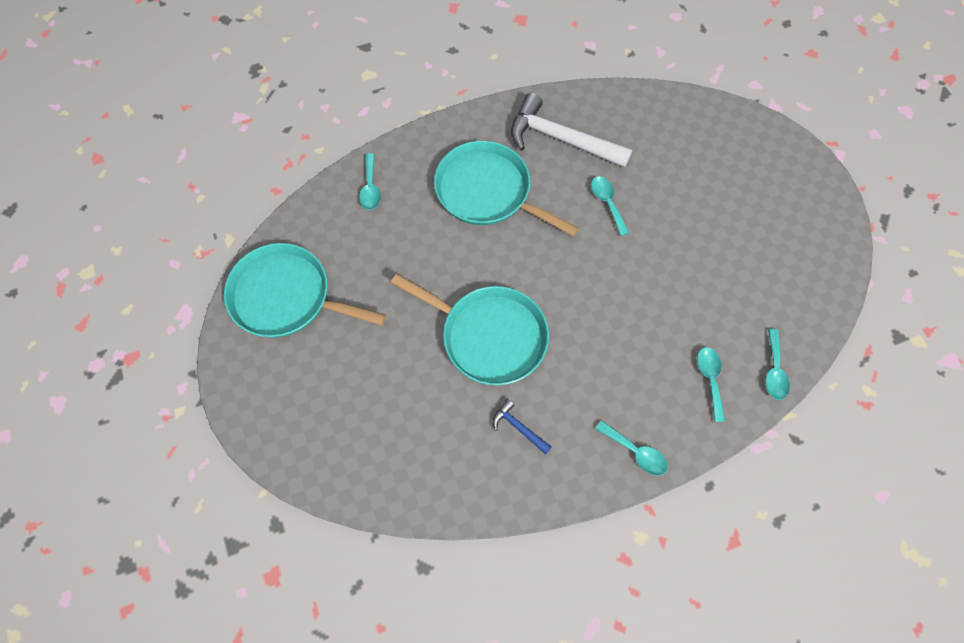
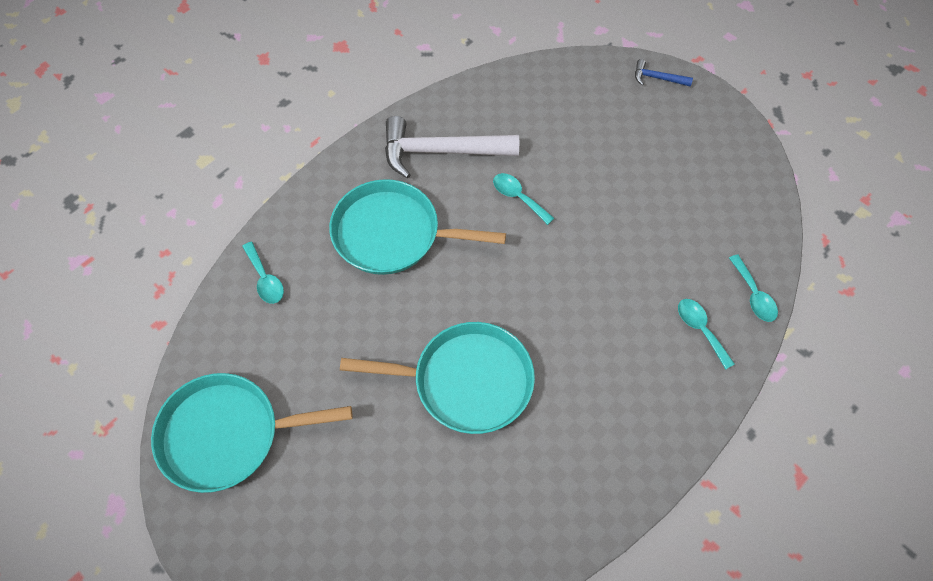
camera: 25 degrees left, 5 degrees down
(518, 427) = (542, 462): blue hammer -> blue hammer (657, 78)
(636, 452) = (667, 433): turquoise spoon -> none

